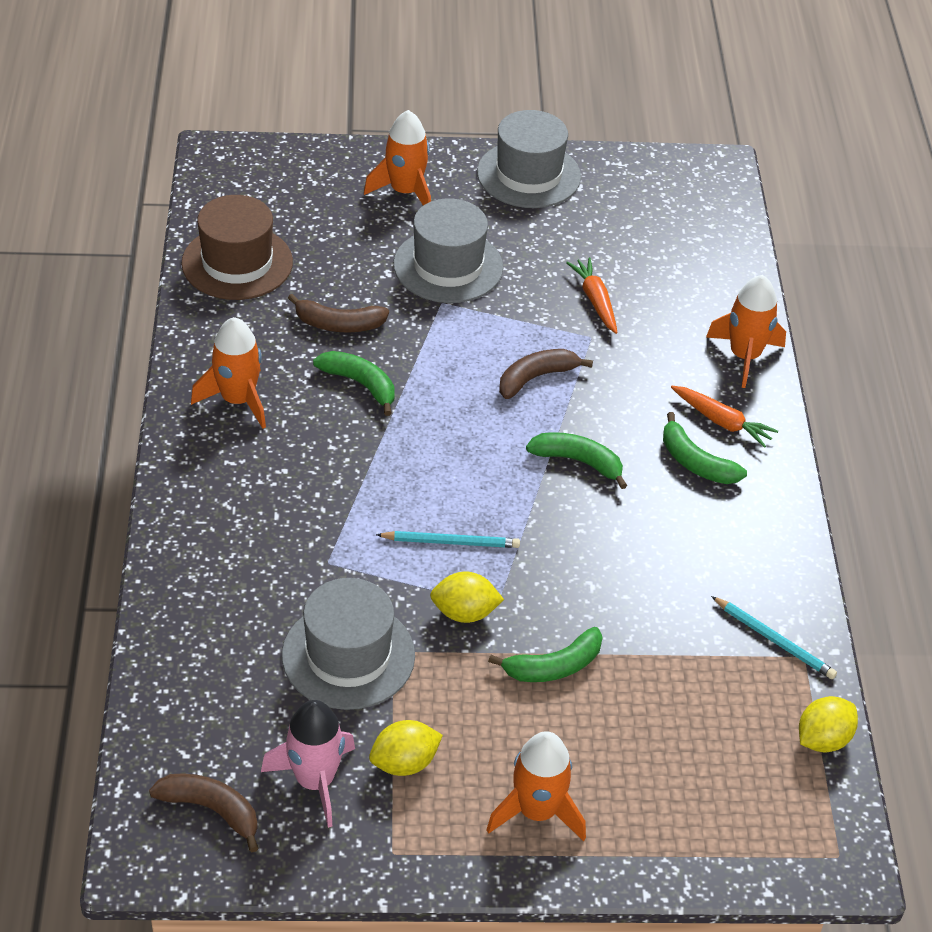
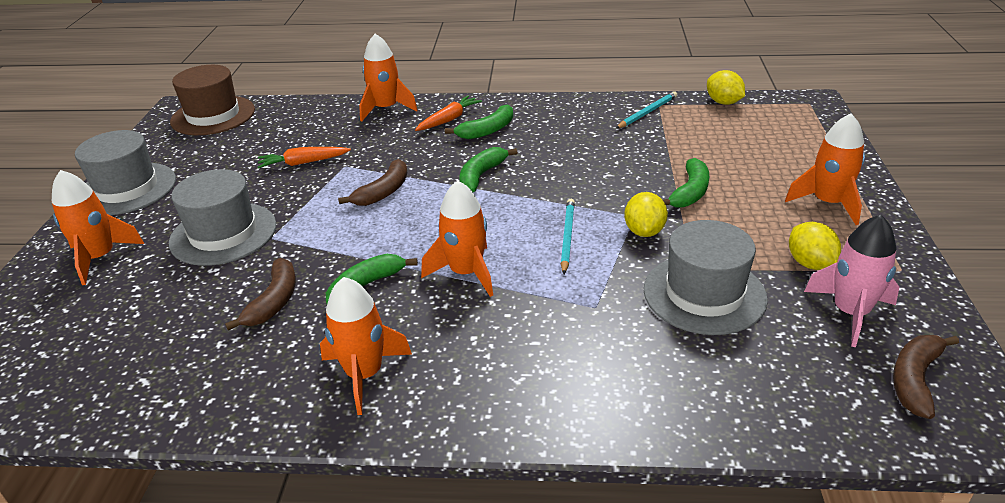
camera: 80 degrees left, 10 degrees down
(237, 263) = (138, 380): brown hat -> brown hat (213, 115)
(384, 459) = (466, 273): none -> orange rocket
(536, 378) = (383, 192): brown banana -> brown banana turned 120 degrees counterclockwise
(554, 666) = (690, 192): green banana -> green banana turned 45 degrees clockwise

